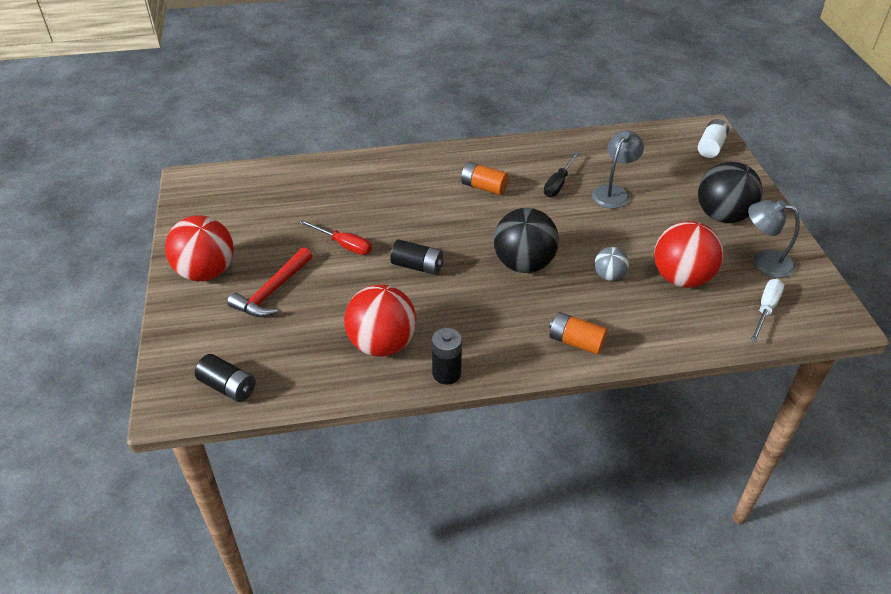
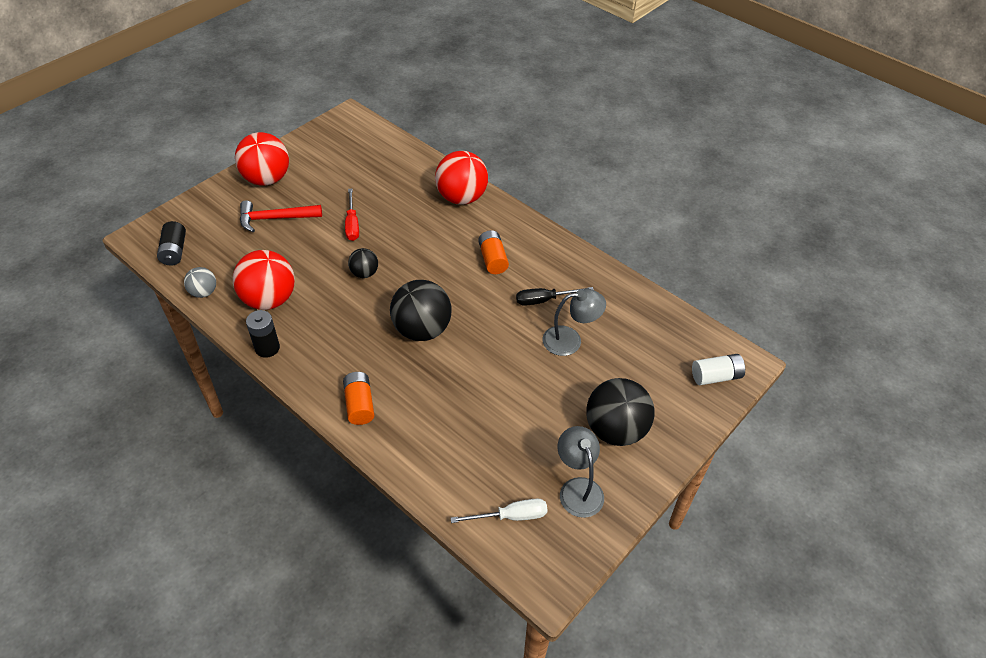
camera: 50 degrees right, 5 degrees up
(417, 266) = (364, 273): black battery -> black ball
(609, 276) = (456, 388): grey ball -> grey ball (204, 292)
(681, 278) = (498, 437): red ball -> red ball (461, 197)

